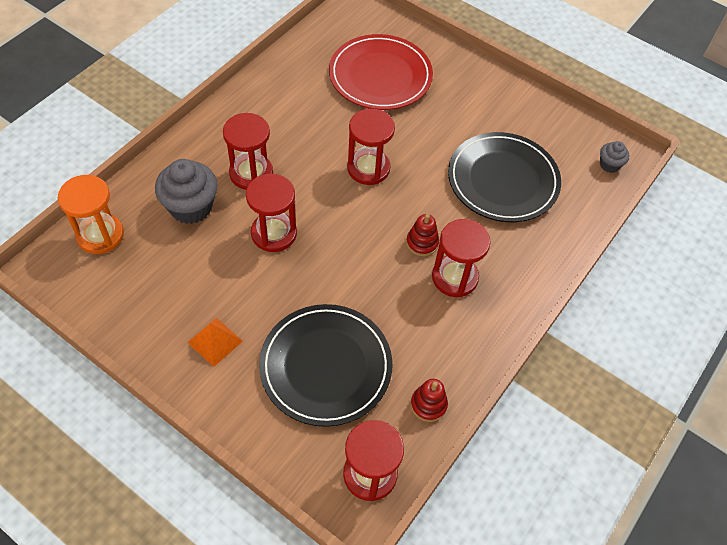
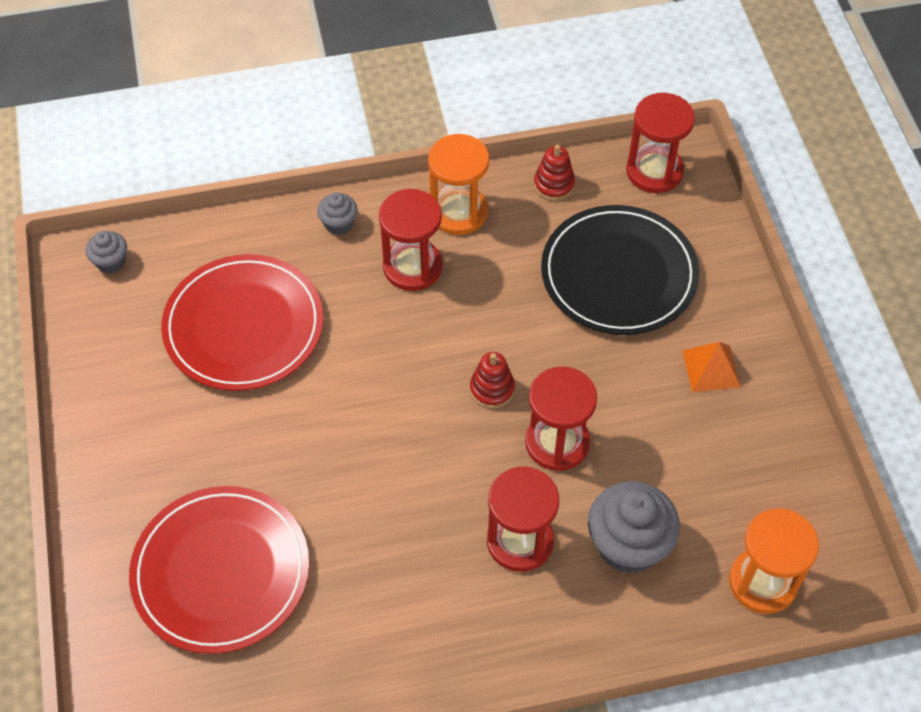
camera: 135 degrees left, 0 degrees up
(368, 168) = (375, 447): red hourglass -> none
(422, 243) = (407, 321): red stacking toy -> red stacking toy (492, 389)
(467, 335) = (458, 212): none -> orange hourglass
(503, 180) = (244, 326): black plate -> red plate
(526, 273) = (339, 224): none -> grey cupcake

